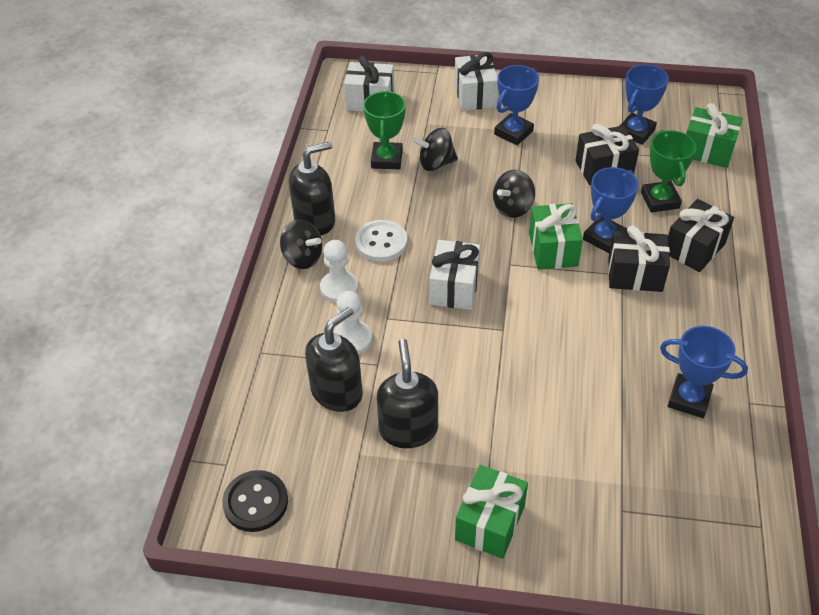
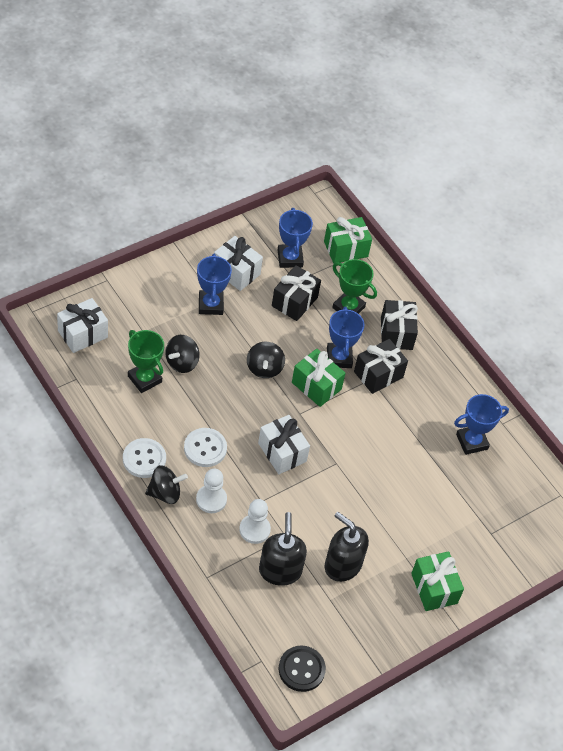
camera: 50 degrees left, 5 degrees up
(315, 220) = (144, 459): black soap dispenser -> white button
(475, 95) = (155, 286): white gift -> white gift (236, 272)

